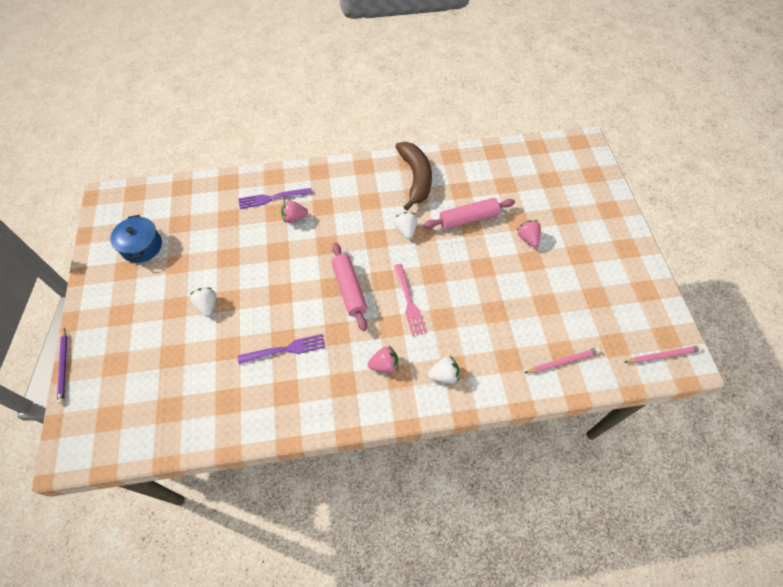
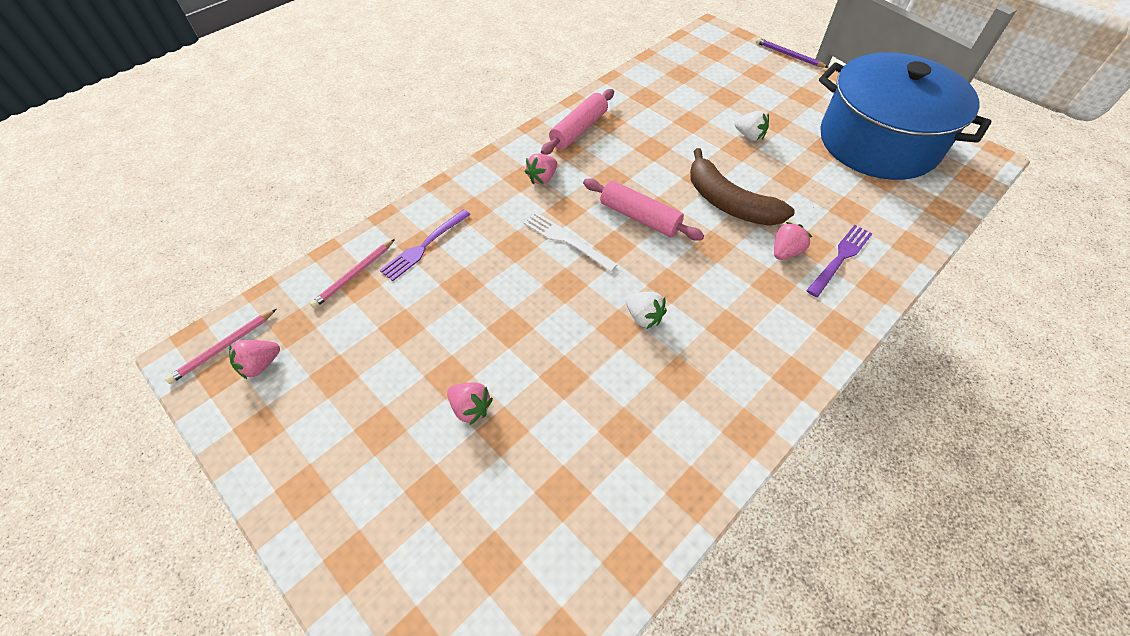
camera: 145 degrees right, 5 degrees down
(141, 246) = (878, 142): blue pot -> blue pot, size x2.31
(285, 349) = (642, 144): purple fork -> purple fork (424, 246)
(409, 302) = (566, 240): pink fork -> white fork
(415, 178) = (707, 407): brown banana -> brown banana (729, 202)
(444, 375) = (478, 199): white strawberry -> none
(468, 219) = (576, 386): pink rolling pin -> pink rolling pin (579, 130)
(639, 329) = (260, 365): none -> pink strawberry

